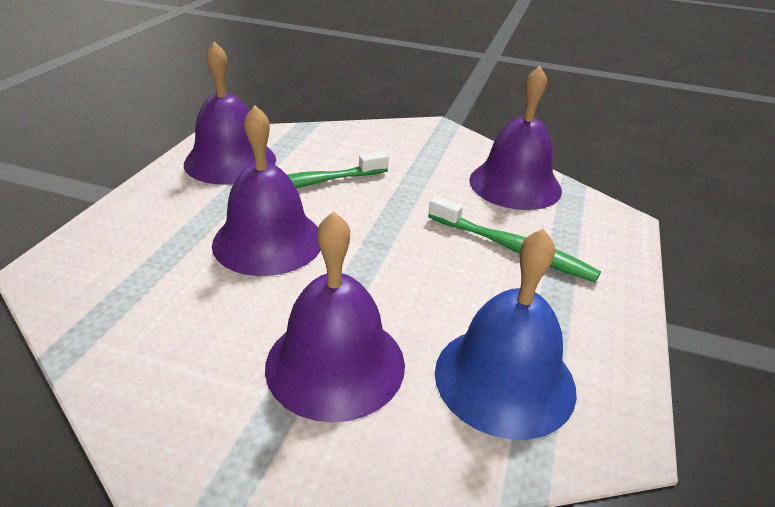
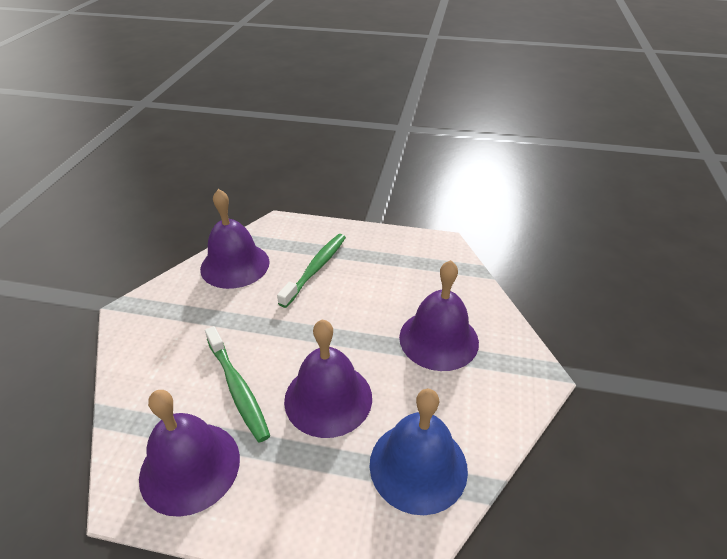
camera: 95 degrees left, 5 degrees up
(504, 379) = (426, 275): blue bell -> blue bell (418, 466)

